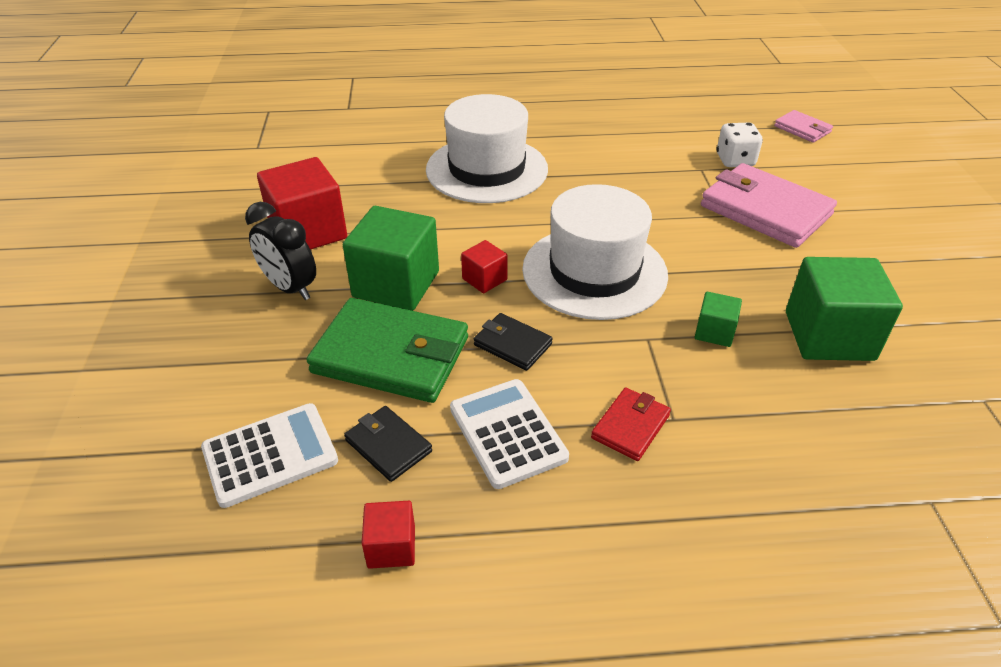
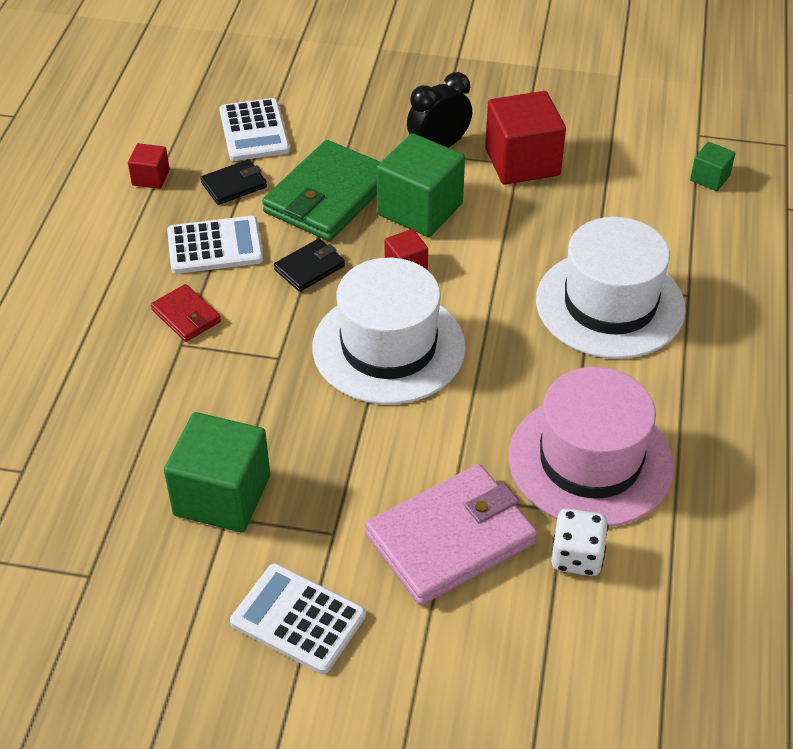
camera: 105 degrees right, 5 degrees up
(650, 163) = (590, 461): none -> pink hat
(714, 332) = (266, 408): green cube -> green cube (710, 178)
(802, 129) = (651, 686): pink wallet -> none
(897, 267) = (298, 619): none -> white calculator

